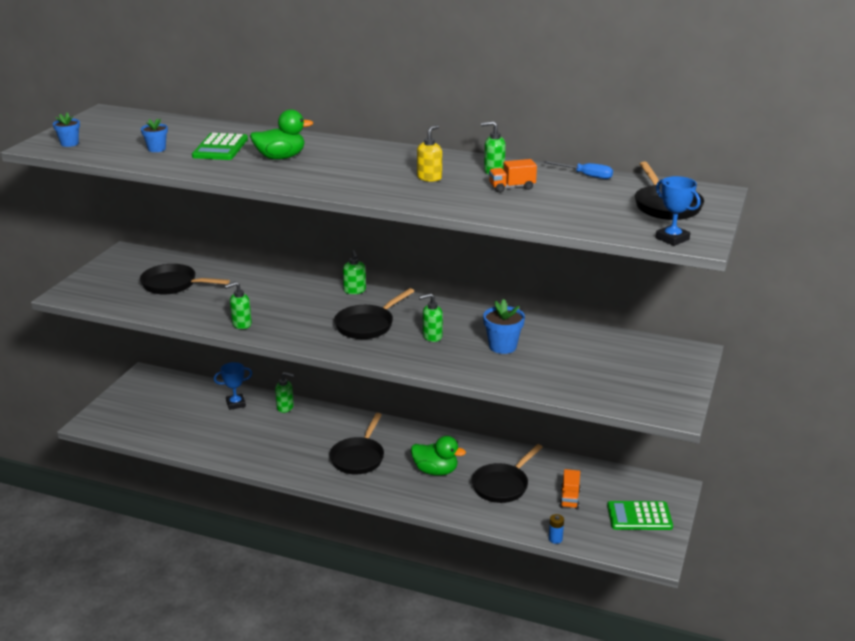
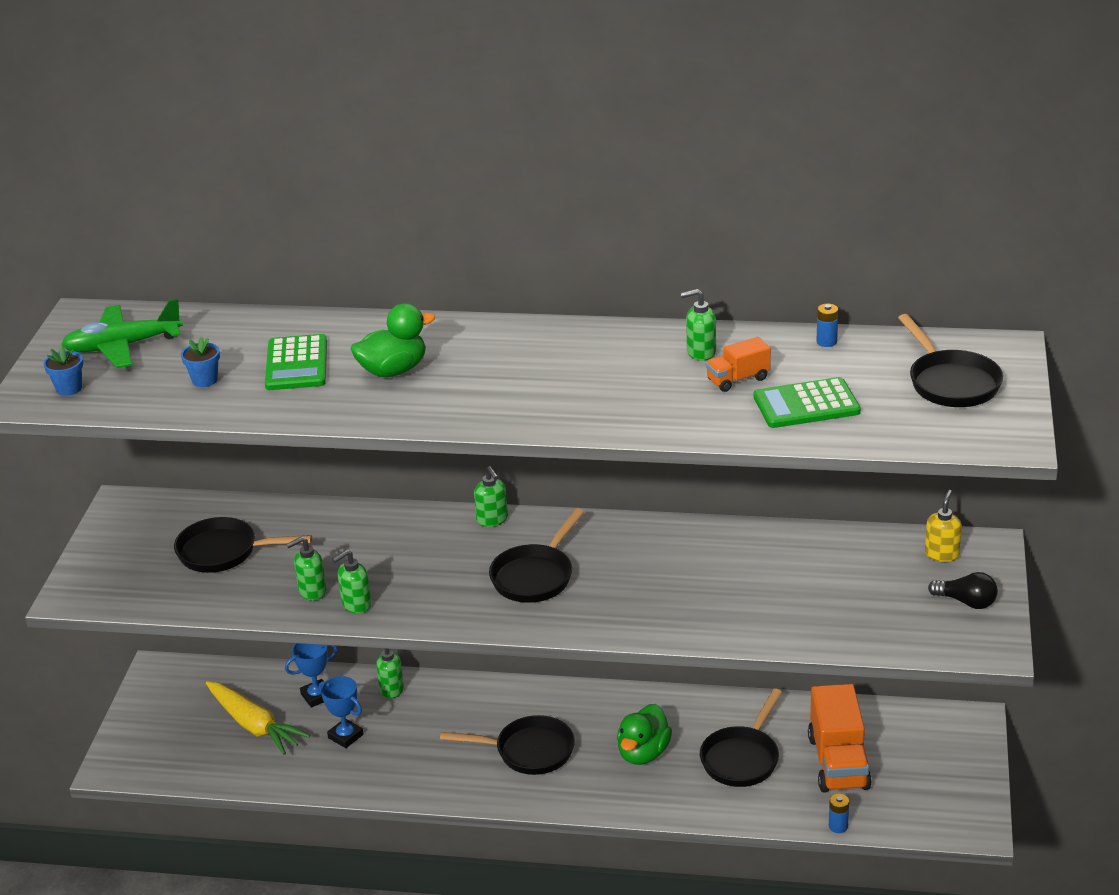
camera: 10 degrees left, 5 degrees up
(118, 128) = (123, 346): none -> green plane
(188, 414) = (254, 725): none -> yellow carrot
(359, 457) = (528, 751): black pan -> black pan turned 90 degrees counterclockwise
(429, 178) = (619, 378): yellow soap dispenser -> yellow soap dispenser (942, 554)
(432, 336) = (632, 580): green soap dispenser -> green soap dispenser (312, 591)
(435, 471) = (643, 753): green duck -> green duck turned 105 degrees clockwise
(502, 346) = (734, 581): blue flower pot -> none
(569, 499) = (838, 762): orange truck -> orange truck, size x1.91
(585, 175) = (826, 342): blue screwdriver -> blue battery
(639, 516) = (937, 772): green calculator -> green calculator (806, 404)
(665, 382) = (966, 602): none -> black light bulb
(672, 239) = (979, 440): blue trophy -> blue trophy (345, 736)

